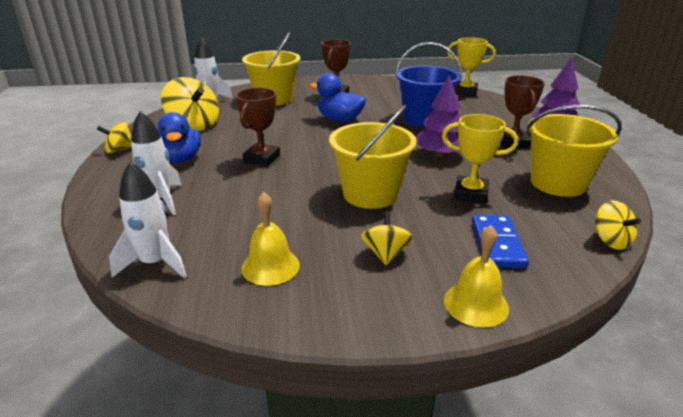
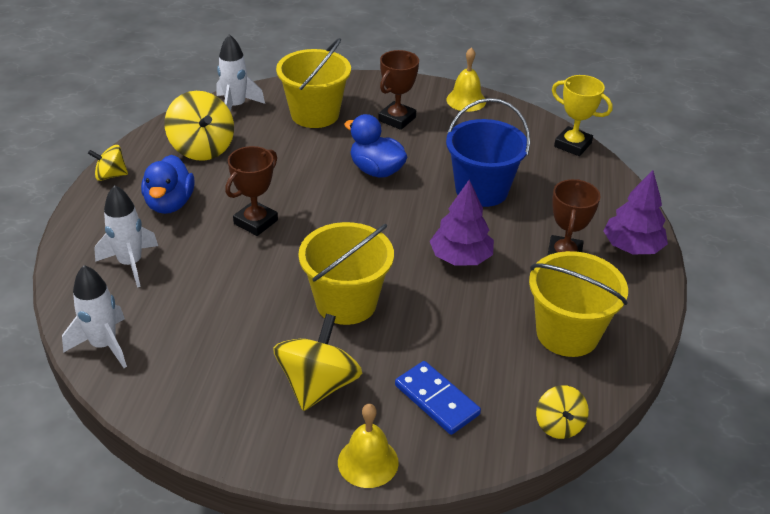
camera: 15 degrees right, 10 degrees up
(270, 266) = (204, 374): yellow bell -> yellow bell (466, 100)
(385, 254) = (318, 385): yellow spinning top -> yellow spinning top, size x1.76
(470, 193) = (456, 326): yellow trophy -> none
(497, 243) = (437, 400): blue domino -> blue domino turned 60 degrees counterclockwise

